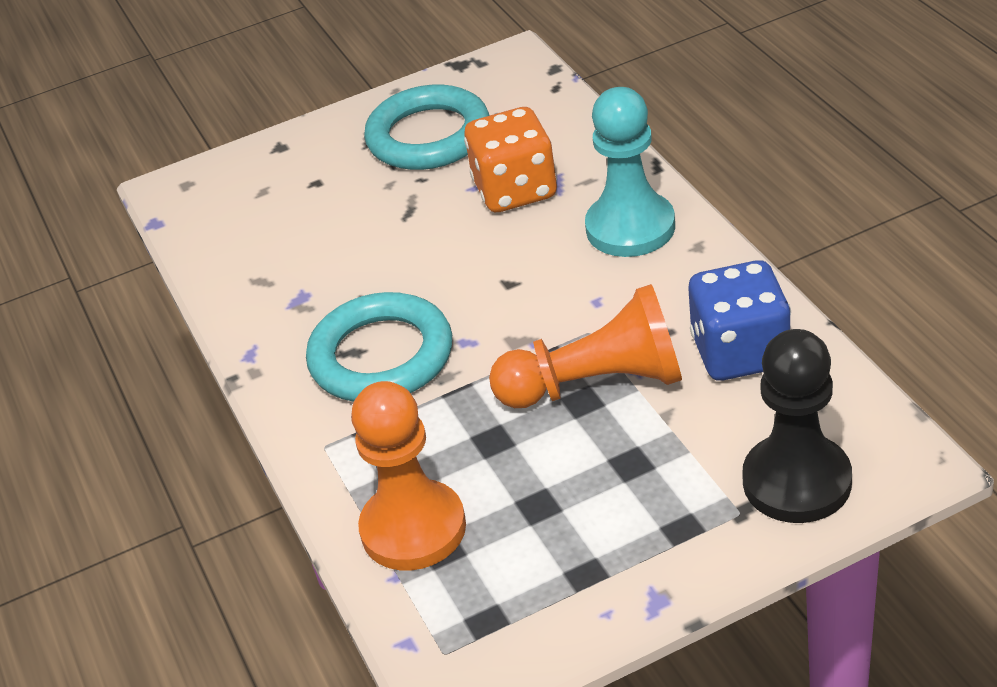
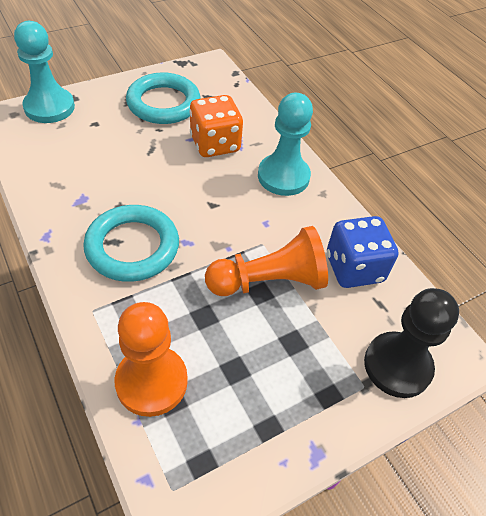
camera: 15 degrees left, 10 degrees up
(241, 167) = (49, 107): none -> turquoise pawn

